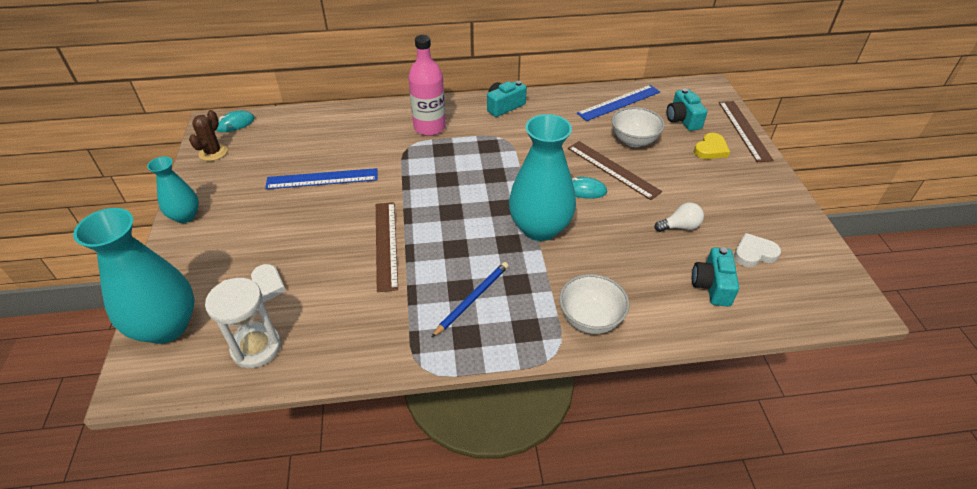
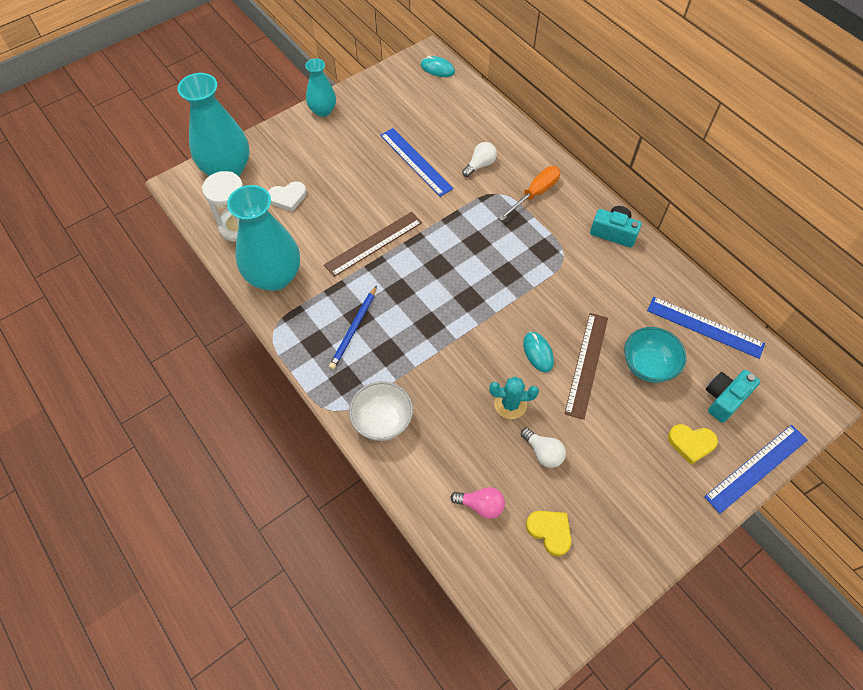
camera: 60 degrees right, 15 degrees up
(213, 152) = (396, 79): brown cactus -> none
(369, 143) = (480, 165): none -> white light bulb
(429, 127) = (535, 193): pink bottle -> orange screwdriver
(472, 299) = (354, 329): blue pencil -> blue pencil turned 105 degrees clockwise
(540, 228) = (463, 339): turquoise vase -> turquoise vase (274, 276)
(623, 226) = (510, 404): none -> turquoise cactus
(634, 141) = (648, 365): white bowl -> turquoise bowl
(712, 285) = (481, 505): turquoise camera -> pink light bulb
(744, 130) = (756, 467): brown ruler -> blue ruler
(754, 253) = (550, 531): white heart -> yellow heart

